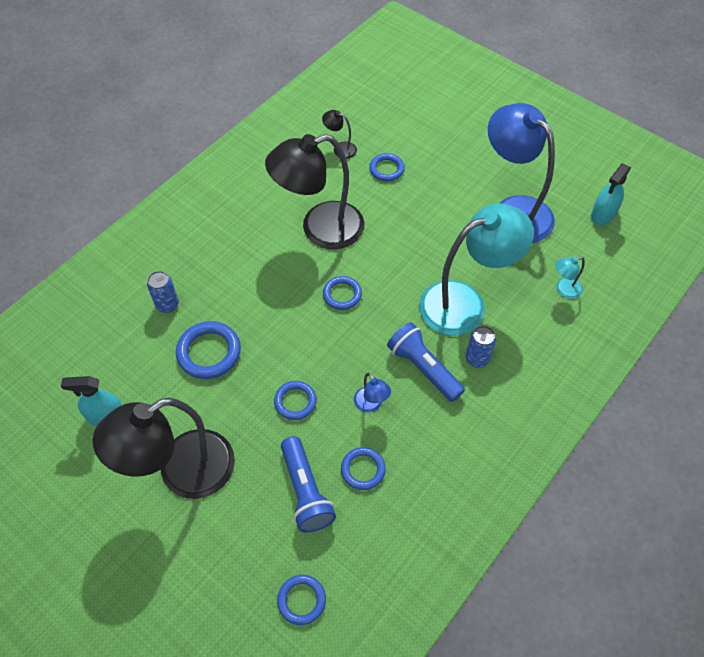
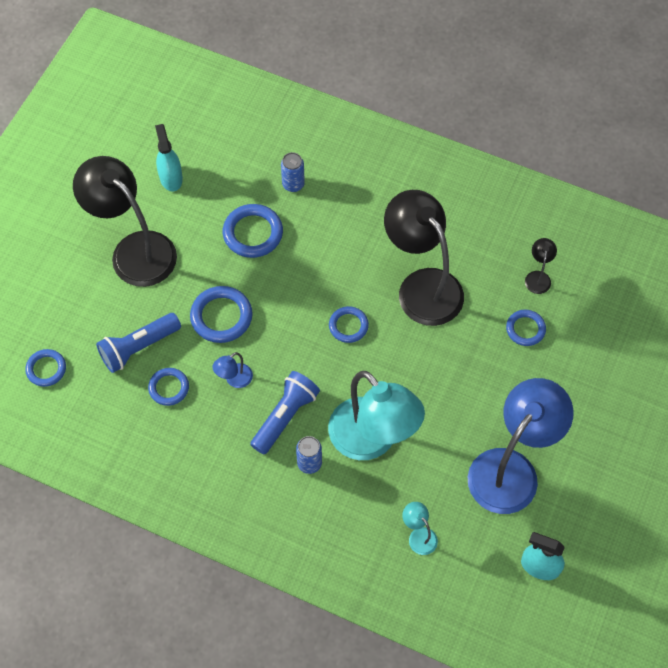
camera: 75 degrees right, 5 degrees up
(295, 402) = (221, 316): blue ring -> blue ring, size x1.57

